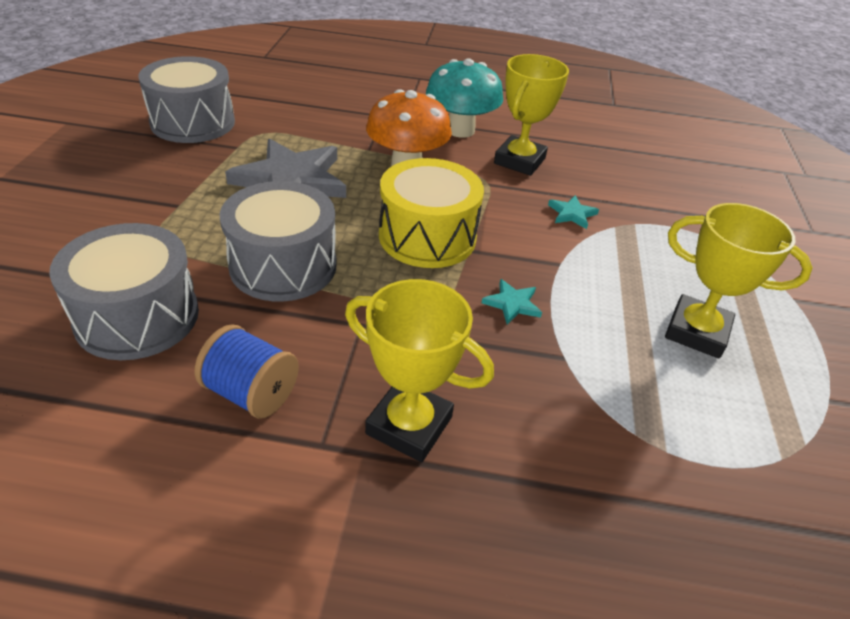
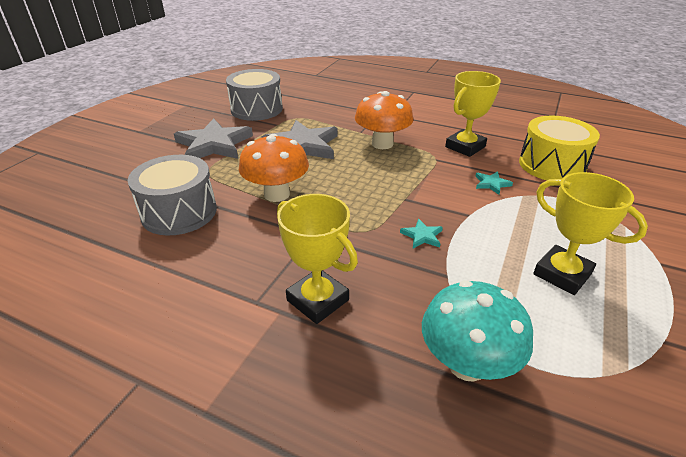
camera: 20 degrees right, 5 degrees down
(146, 190) = (214, 144): none -> grey star
(251, 393) = (226, 264): blue spool -> none
(283, 265) = (277, 194): grey drum -> orange mushroom
(427, 236) = (378, 187): yellow drum -> yellow drum (552, 165)
(460, 130) = (429, 125): turquoise mushroom -> turquoise mushroom (467, 364)

